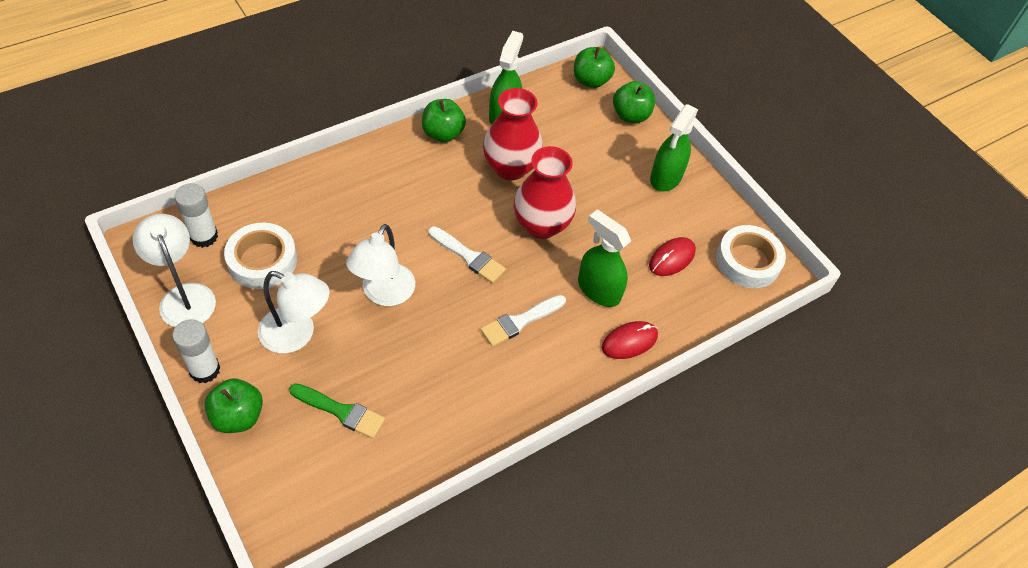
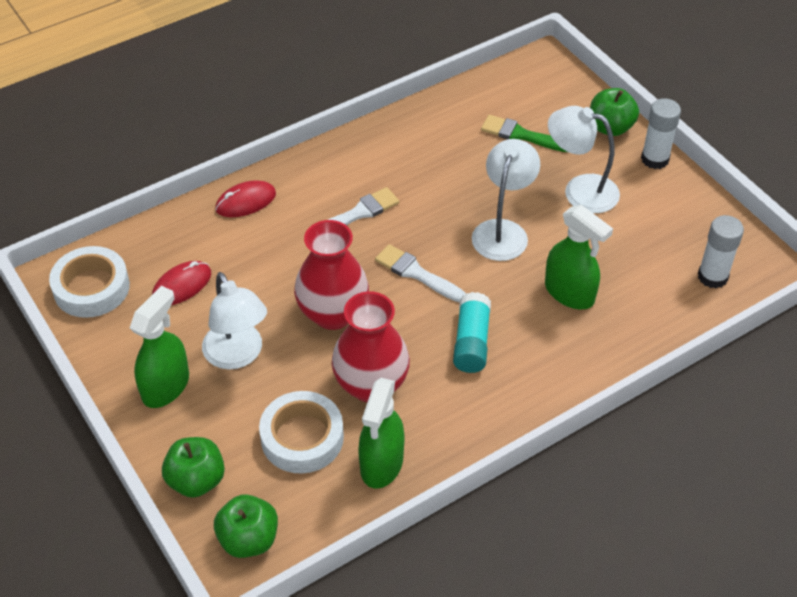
camera: 175 degrees left, 5 degrees down
(184, 296) = (704, 218): white lamp -> white lamp (237, 355)
(262, 260) = (639, 256): white tape -> white tape (302, 437)
(428, 194) = (471, 342): none -> turquoise glue stick
(443, 133) = (464, 428): green apple -> none
(598, 290) = (272, 248): green spray bottle -> green spray bottle (569, 293)

